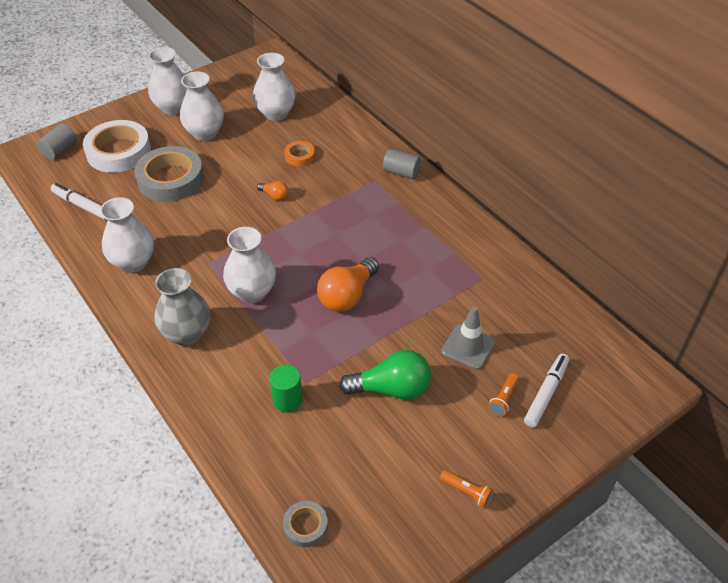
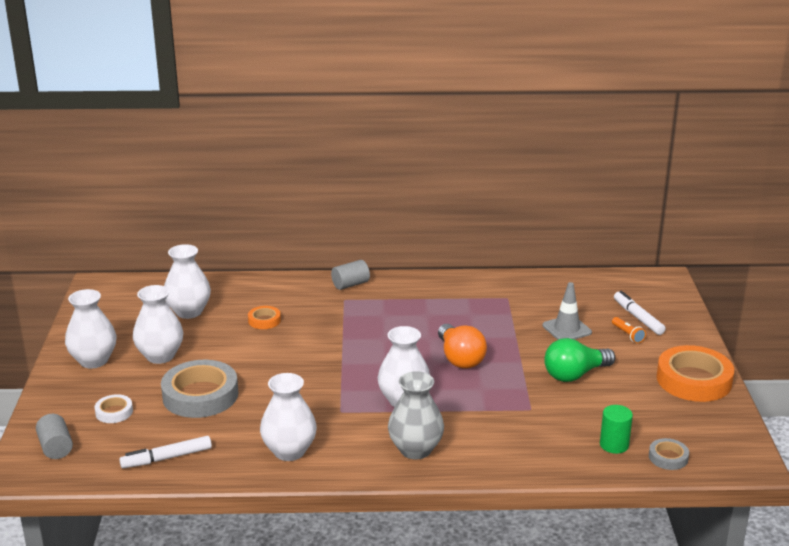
camera: 55 degrees left, 20 degrees down
(119, 151) = (114, 412): white tape -> white tape, size x0.48
(274, 196) = (299, 350): orange light bulb -> none
(287, 400) = (540, 424): green cylinder -> green cylinder (614, 445)
(391, 389) = (575, 375): green light bulb -> green light bulb turned 150 degrees counterclockwise
(467, 492) = (693, 380): orange flashlight -> orange tape

